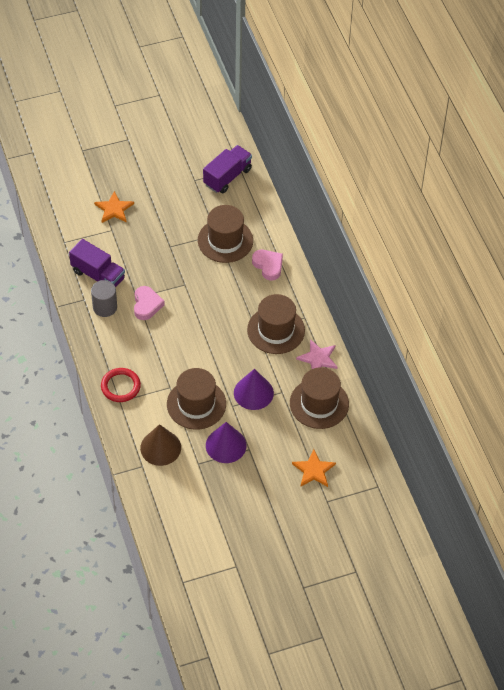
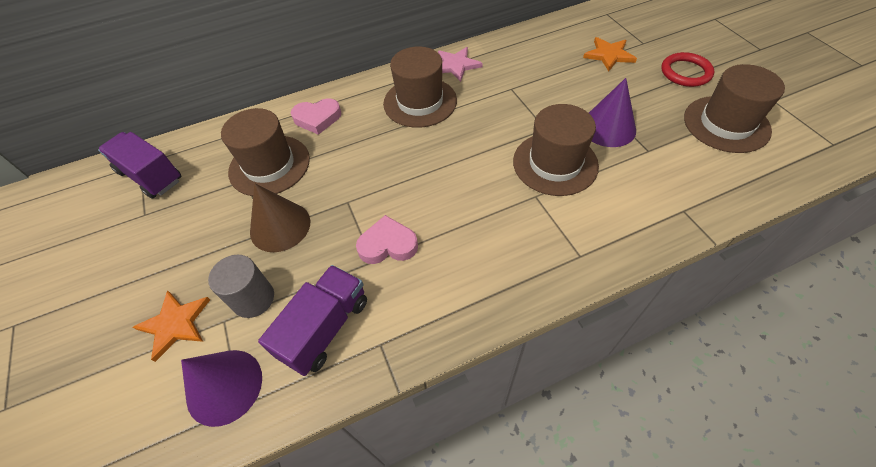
camera: 90 degrees left, 0 degrees up
(105, 307) = (396, 306): grey cylinder -> grey cylinder (253, 298)
(120, 386) = (552, 258): red ring -> red ring (685, 72)
(160, 447) = (642, 193): brown cone -> brown cone (280, 226)
(253, 393) = (519, 111): purple cone -> purple cone (224, 386)
(268, 266) = (317, 118): pink heart -> pink heart turned 150 degrees counterclockwise
(319, 403) = (518, 59): brown hat -> brown hat (726, 124)

